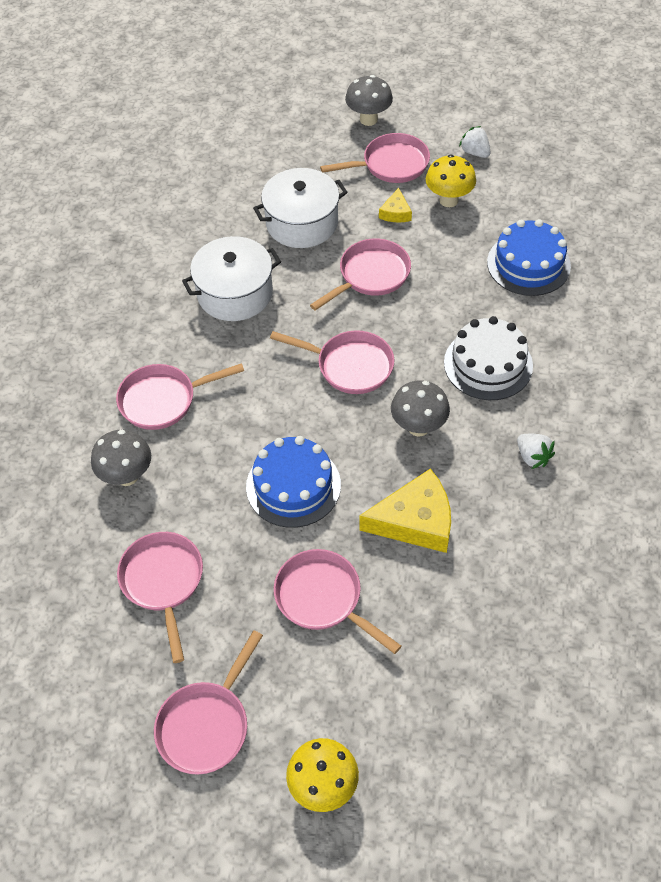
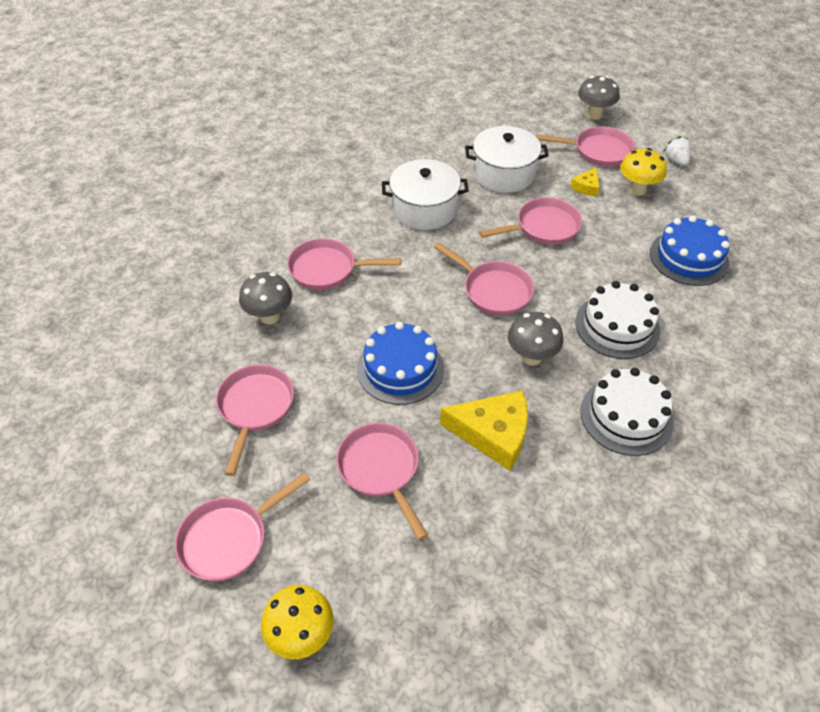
camera: 20 degrees right, 5 degrees down
(532, 457) = (626, 416): white strawberry -> white cake

